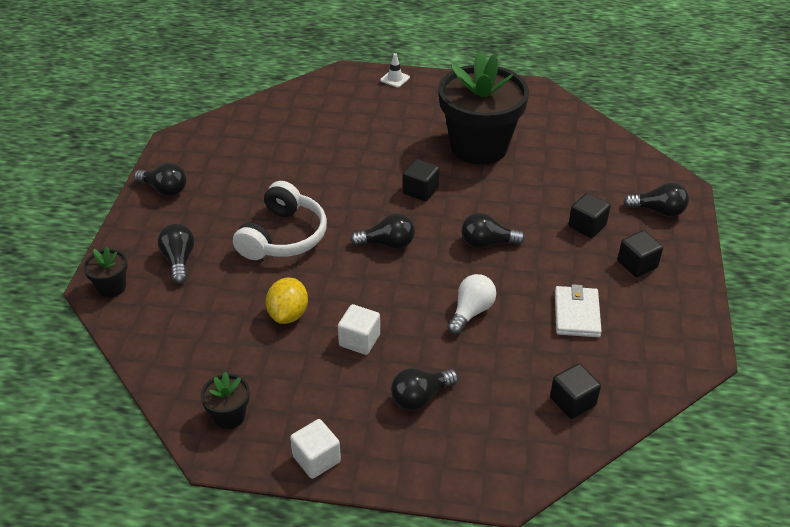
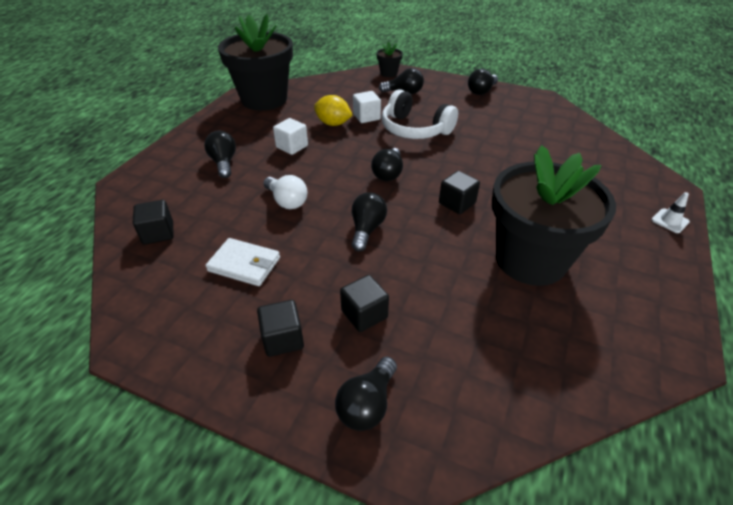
camera: 105 degrees right, 0 degrees up
(229, 416) = (264, 99): black flower pot -> black flower pot, size x2.43
(316, 459) = (211, 121): white cube -> white cube (366, 117)

